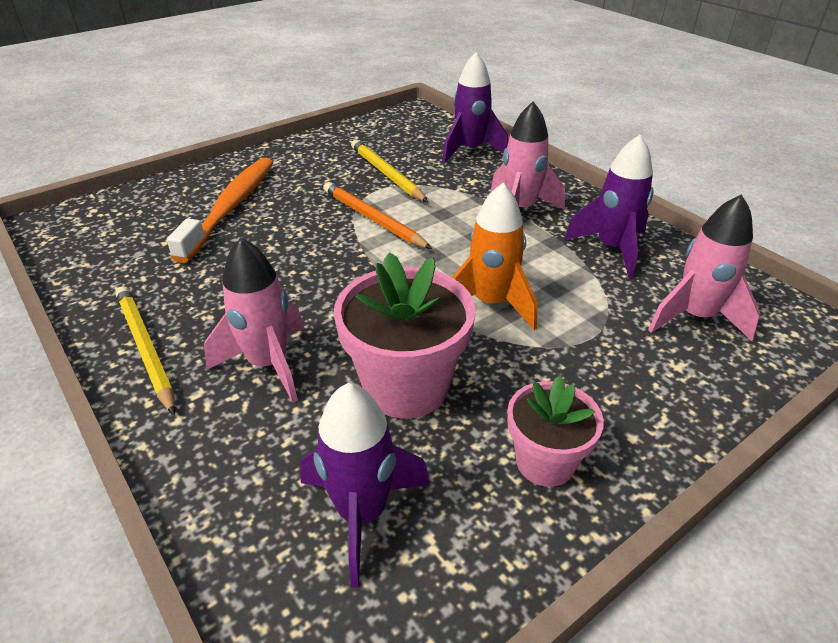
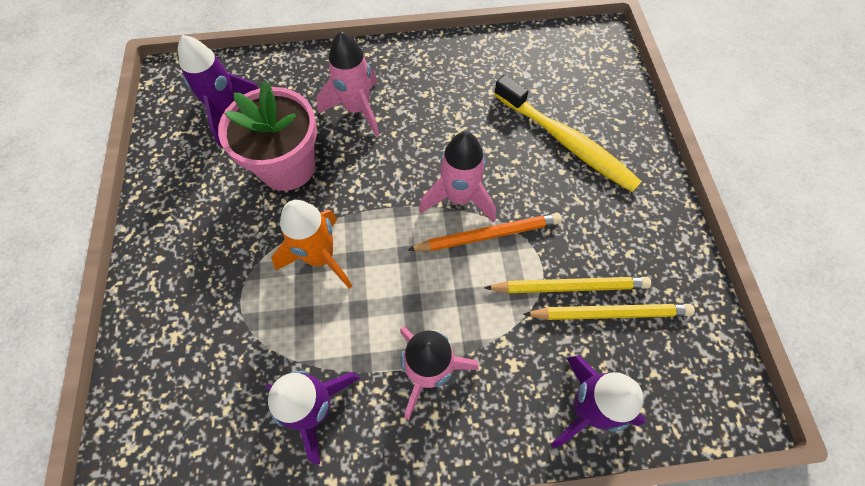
camera: 120 degrees right, 25 degrees up
(146, 349) = (413, 60): yellow pencil -> yellow pencil (609, 313)
(231, 207) = (566, 142): orange toothbrush -> yellow toothbrush
(545, 462) = (185, 202): pink flower pot -> none
(695, 317) = (197, 396): pink rocket -> pink rocket (459, 198)

